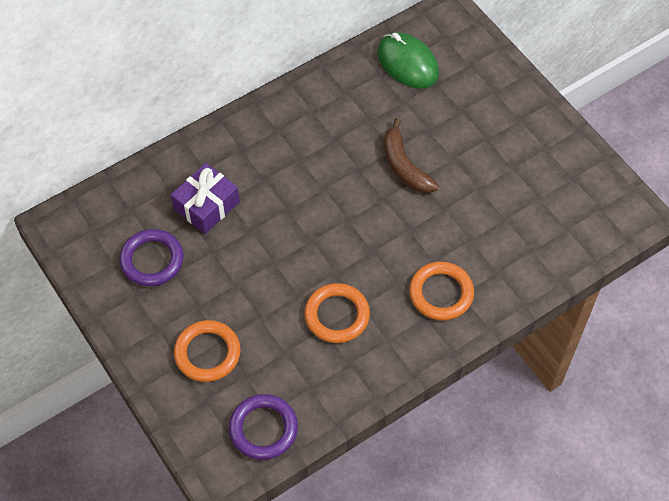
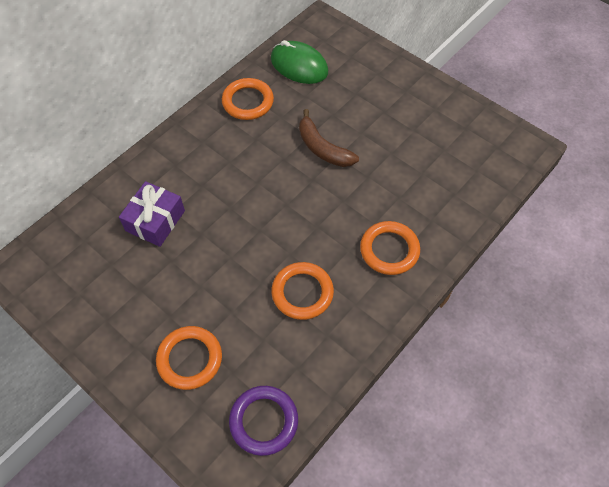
camera: 15 degrees left, 0 degrees up
(152, 260) = (115, 282): purple ring -> none
(338, 94) = (248, 102): none -> orange ring

